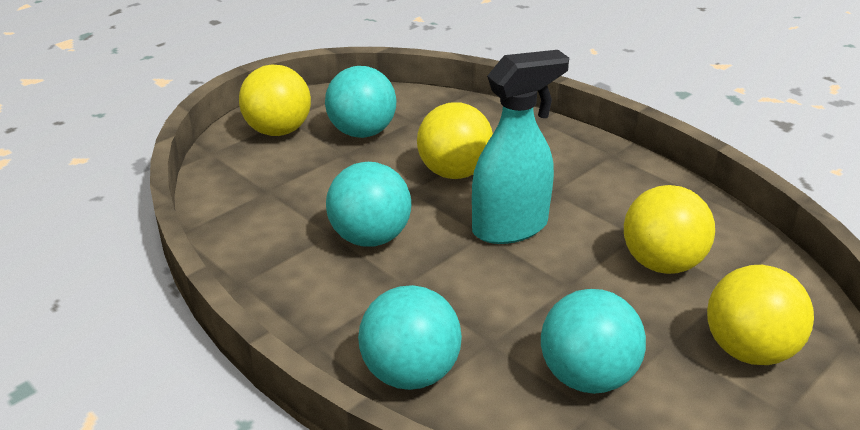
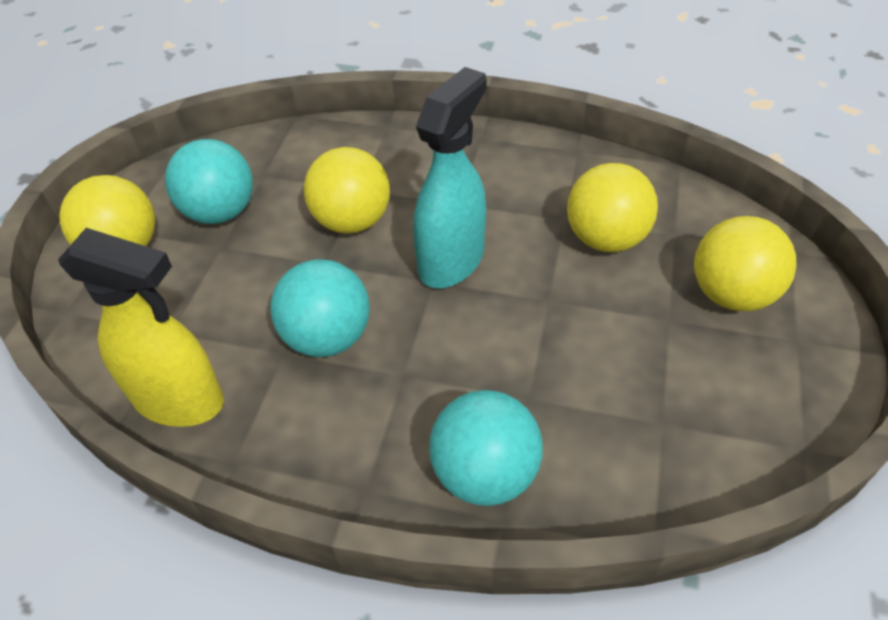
camera: 30 degrees left, 15 degrees up
(238, 232) = (180, 400): none -> yellow spray bottle
(587, 377) = (633, 390): turquoise ball -> none

